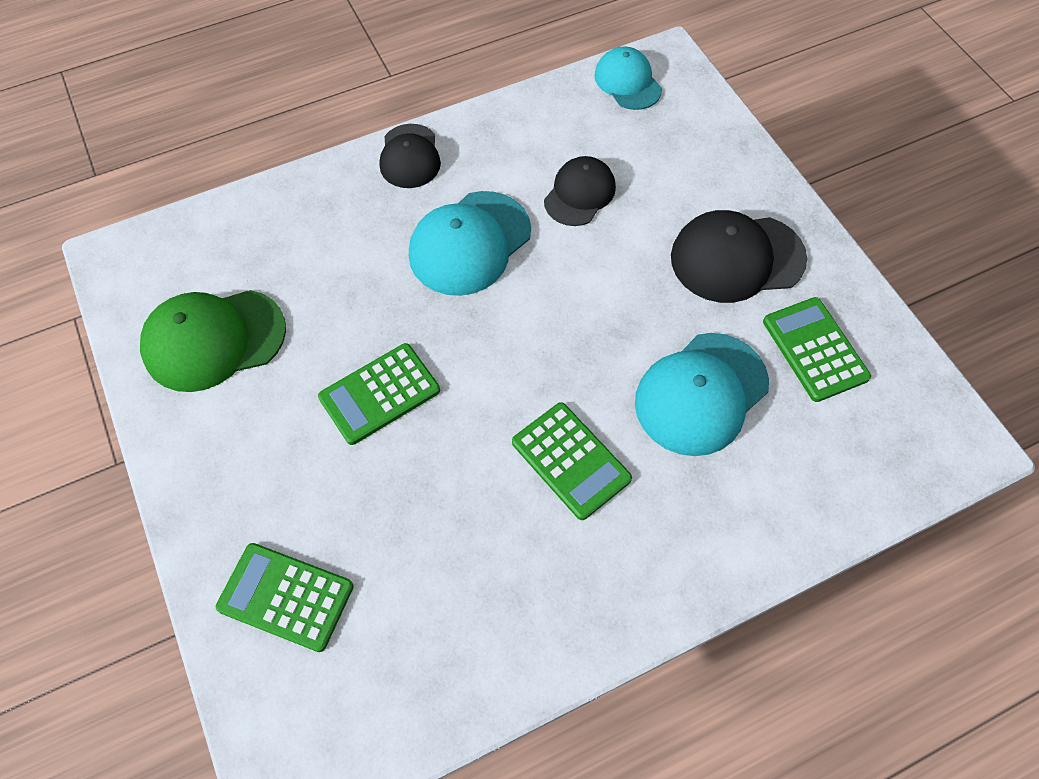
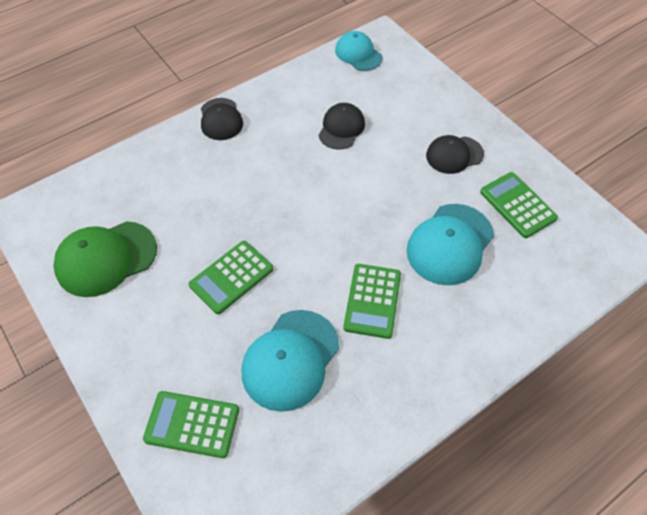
camera: 10 degrees left, 5 degrees down
(469, 243) = (273, 170): turquoise cap -> turquoise cap (290, 360)
(570, 461) = (372, 301): green calculator -> green calculator turned 60 degrees clockwise
(737, 258) = (454, 155): black cap -> black cap, size x0.64

